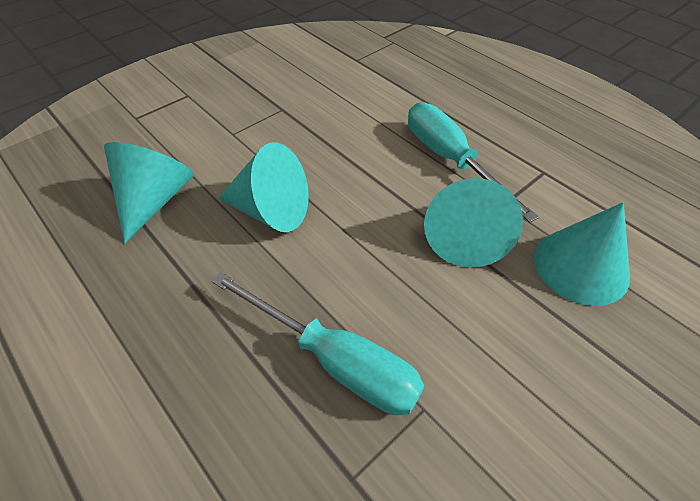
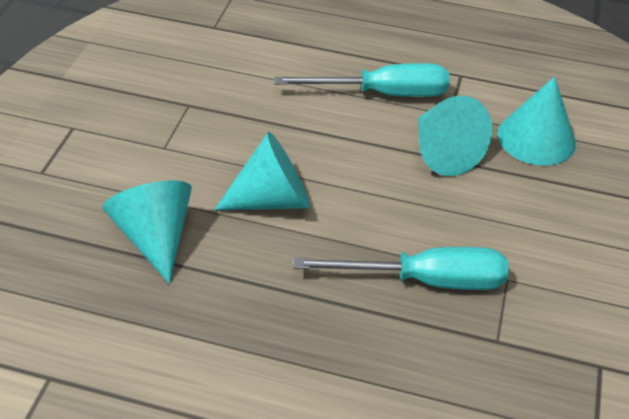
camera: 35 degrees left, 5 degrees down
(450, 160) = (382, 94): turquoise screwdriver -> turquoise screwdriver turned 150 degrees clockwise

